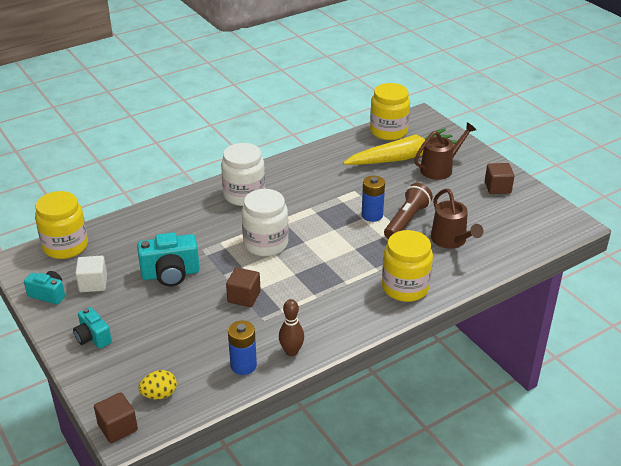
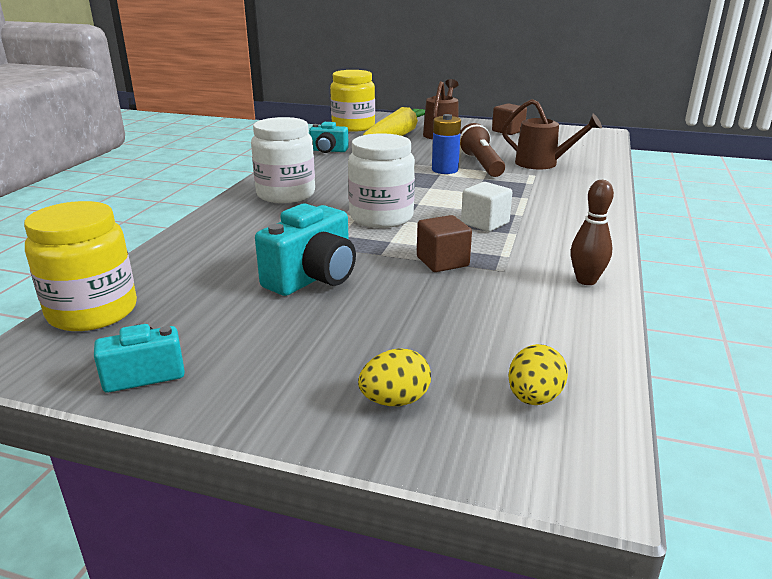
camera: 40 degrees left, 10 degrees down
(93, 283) = (209, 330): white cube -> white cube (485, 223)
(93, 337) = (313, 387): turquoise camera -> turquoise camera (328, 151)
(111, 362) = (395, 400): none -> yellow egg
(118, 427) = (559, 475): brown cube -> none
(243, 365) = (566, 315): blue battery -> none
(405, 287) = (574, 199): yellow jar -> none

